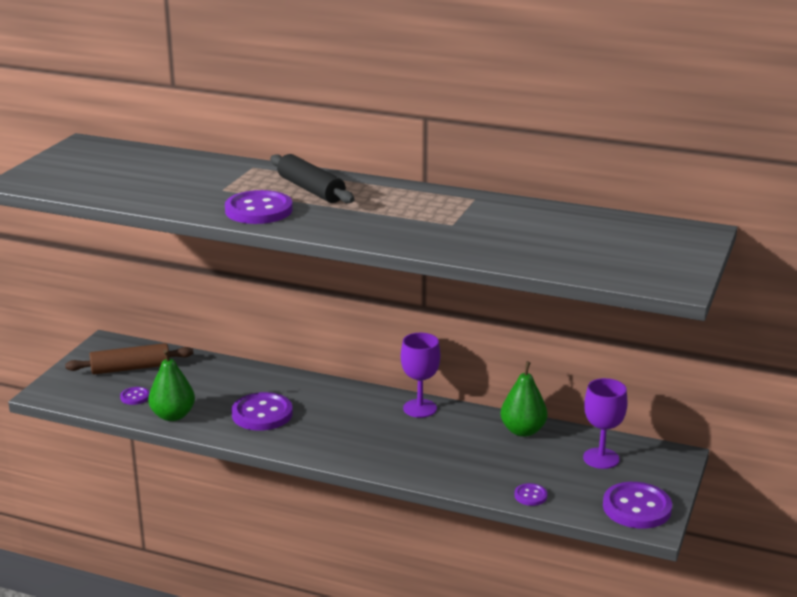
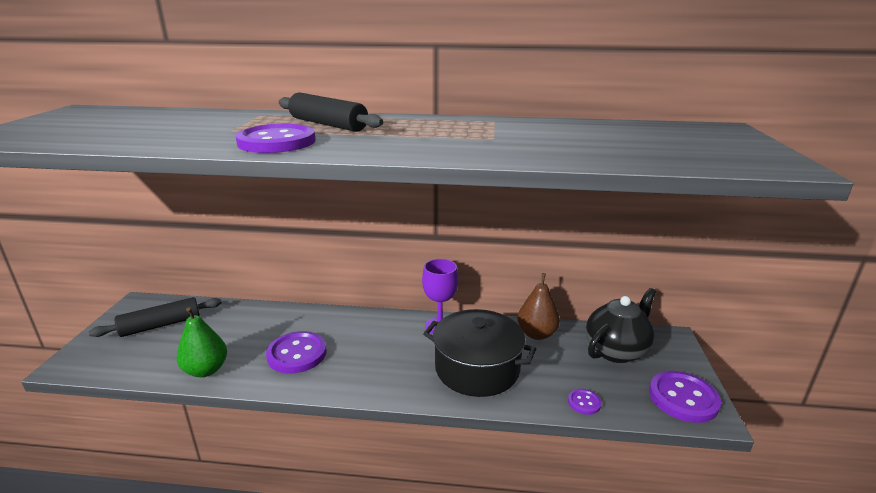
camera: 15 degrees left, 0 degrees up
(131, 368) = (161, 325): brown rolling pin -> black rolling pin
(135, 397) = (165, 355): purple button -> none
(439, 452) = (477, 368): none -> black pot
(523, 431) = (536, 334): green pear -> brown pear
(601, 458) = (616, 350): purple goblet -> black teapot

